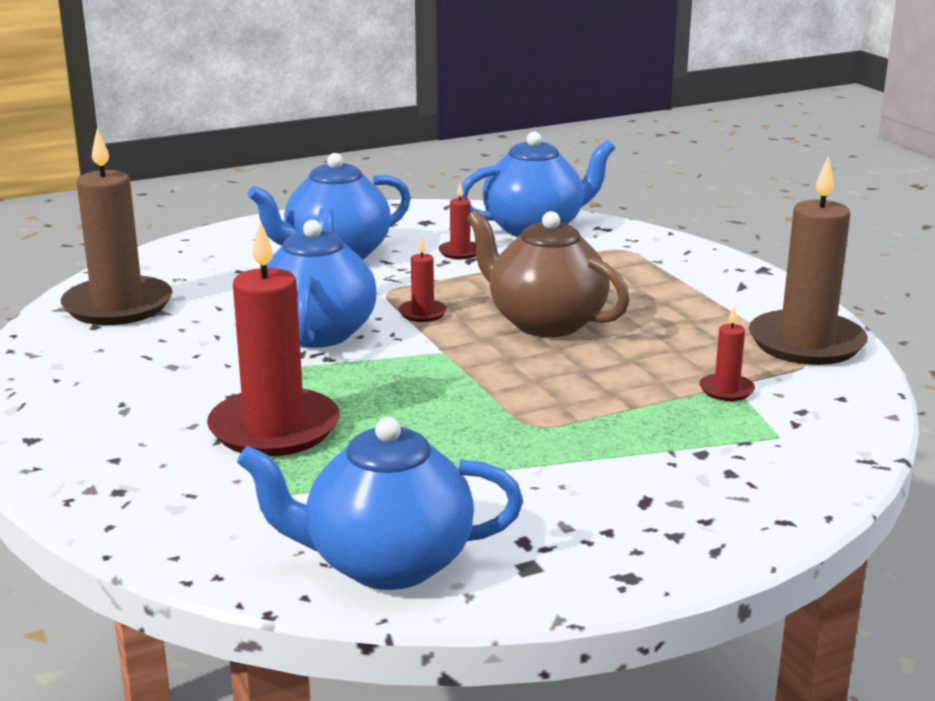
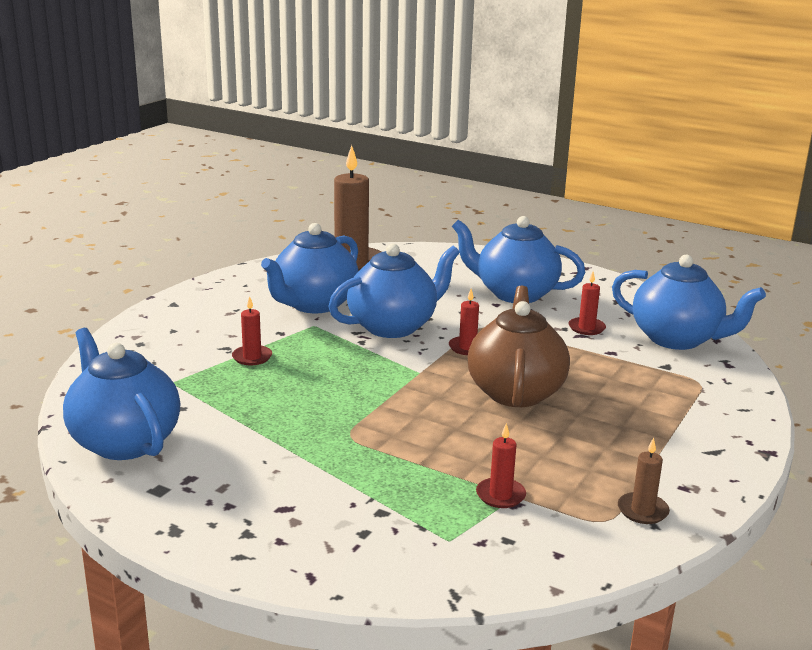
camera: 55 degrees right, 0 degrees up
(189, 355) = (314, 304): none -> blue teapot
(274, 428) = (252, 357): red candle -> red candle, size x0.44
(806, 343) = (642, 511): brown candle -> brown candle, size x0.44

